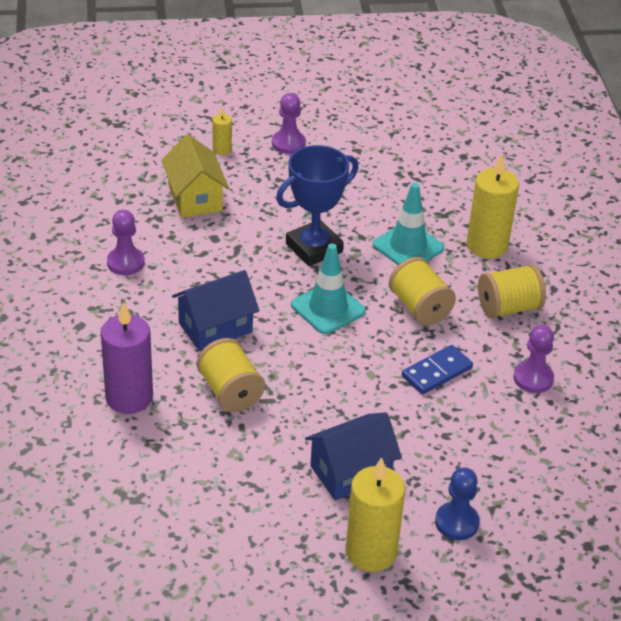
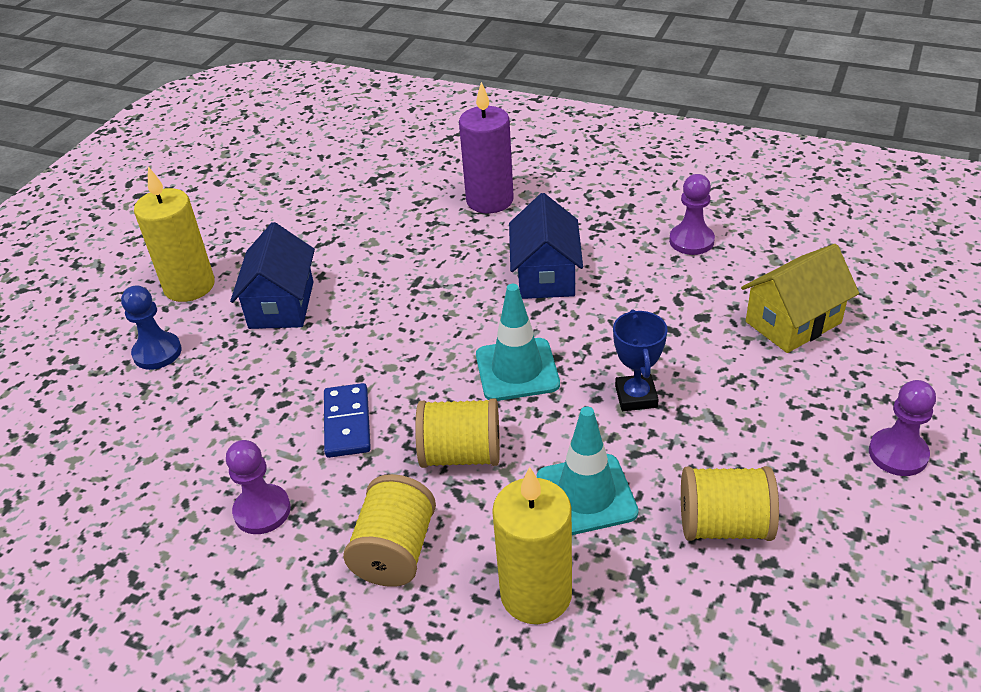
camera: 125 degrees right, 0 degrees up
(195, 198) = (793, 322): yellow house -> yellow house turned 45 degrees counterclockwise
(222, 149) = (901, 378): yellow candle -> none
(230, 391) = (447, 260): yellow spool -> yellow spool (724, 525)
(314, 248) = (636, 396): blue trophy -> blue trophy, size x0.61

